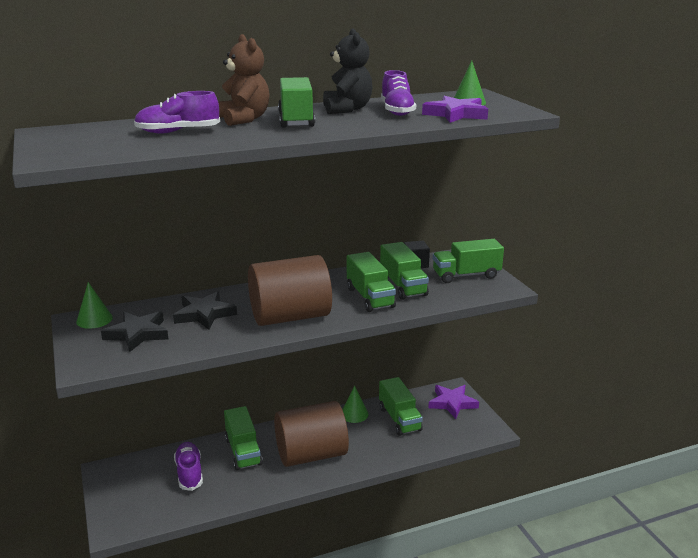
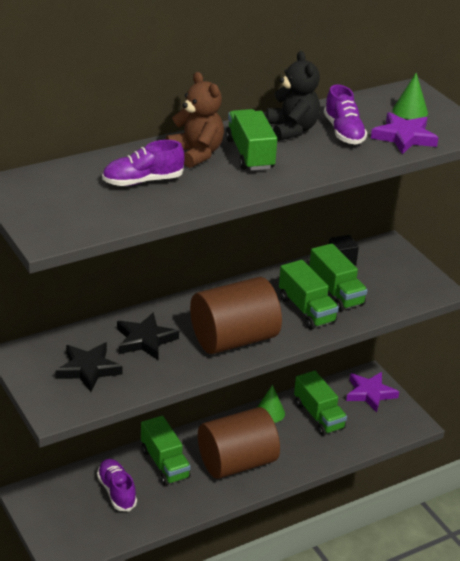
camera: 10 degrees left, 10 degrees up
(94, 319) = (34, 353): green cone -> none
(466, 275) = (397, 274): green truck -> none

